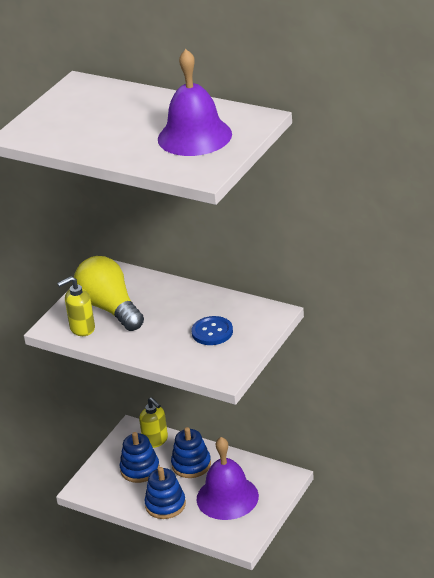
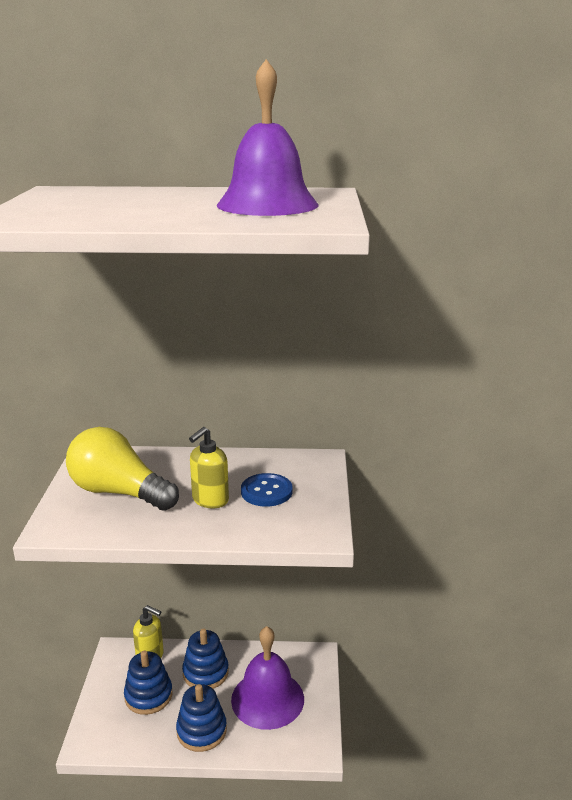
camera: 30 degrees left, 10 degrees down
(82, 328) = (95, 522): yellow soap dispenser -> yellow soap dispenser (210, 500)

